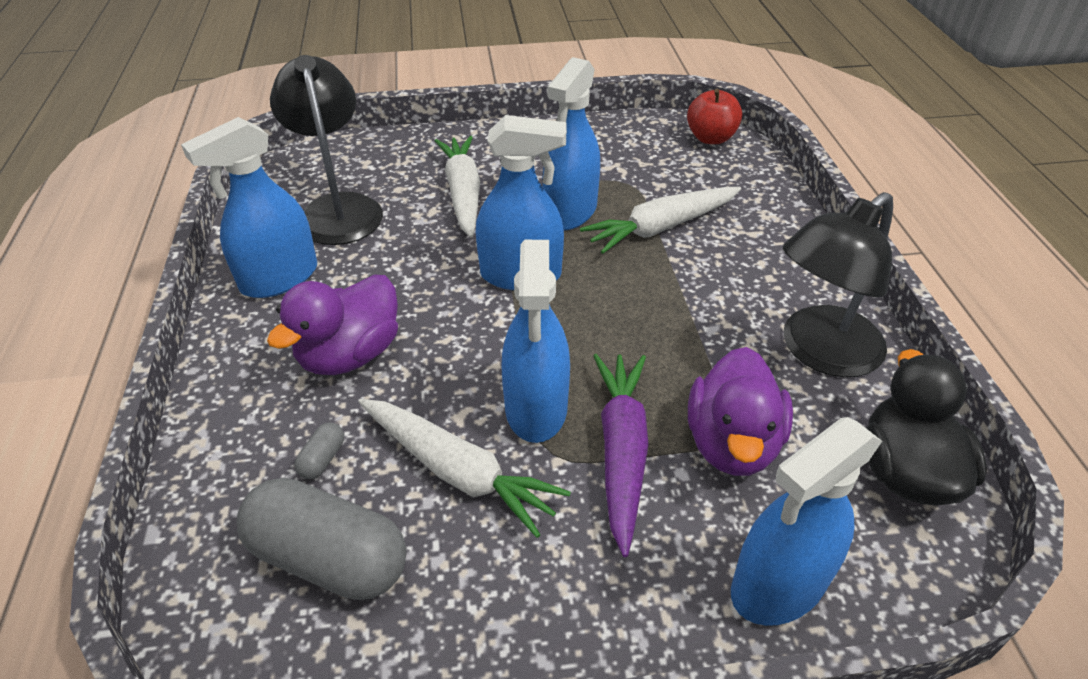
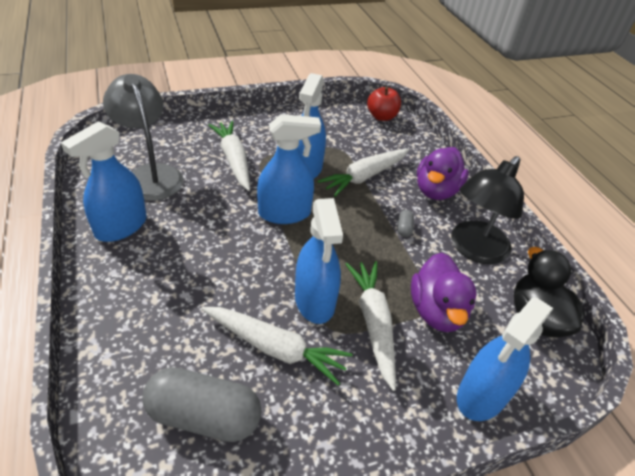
camera: 15 degrees left, 0 degrees up
(322, 459) = (183, 349): grey capsule -> grey capsule (404, 228)
(338, 208) = (150, 175): black lamp -> grey lamp
(350, 354) = (184, 276): purple duck -> purple duck (436, 191)
(621, 451) = (373, 323): purple carrot -> white carrot

